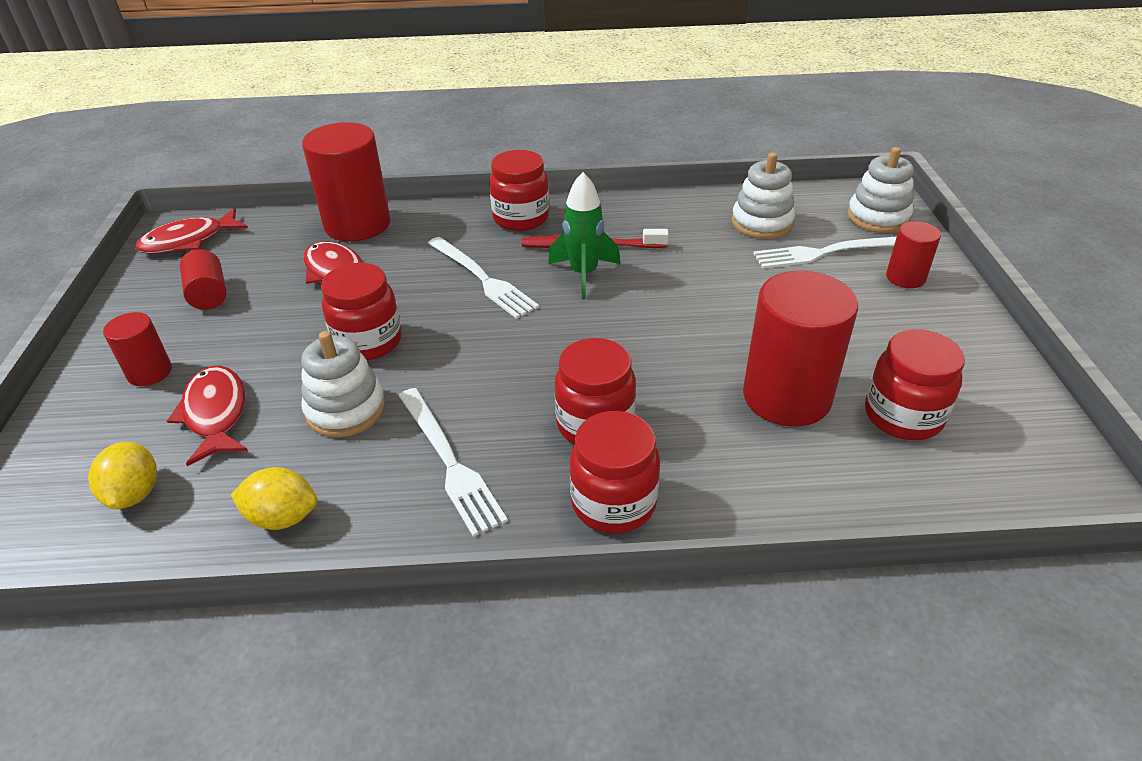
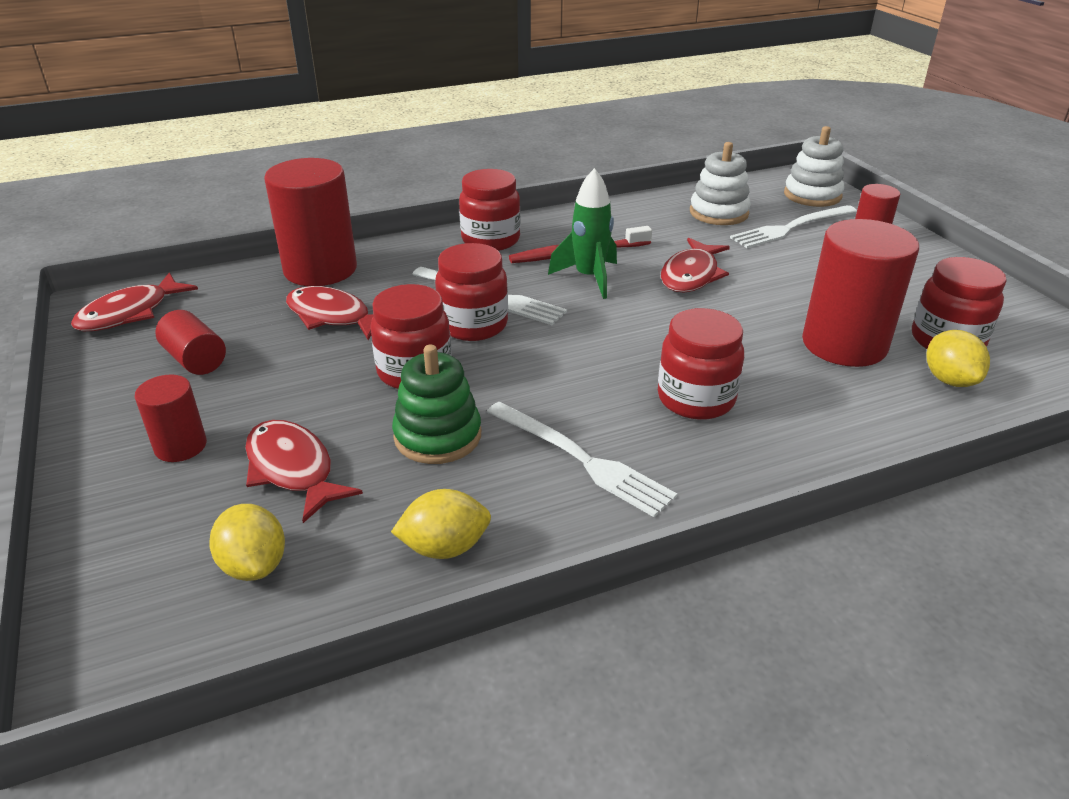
camera: 20 degrees left, 5 degrees down
(346, 409) = (437, 436): white stacking toy -> green stacking toy
(613, 503) = (762, 459): red jar -> red jar (473, 325)
(684, 289) = (691, 275): none -> red fish
(871, 462) = (949, 380): none -> yellow lemon

